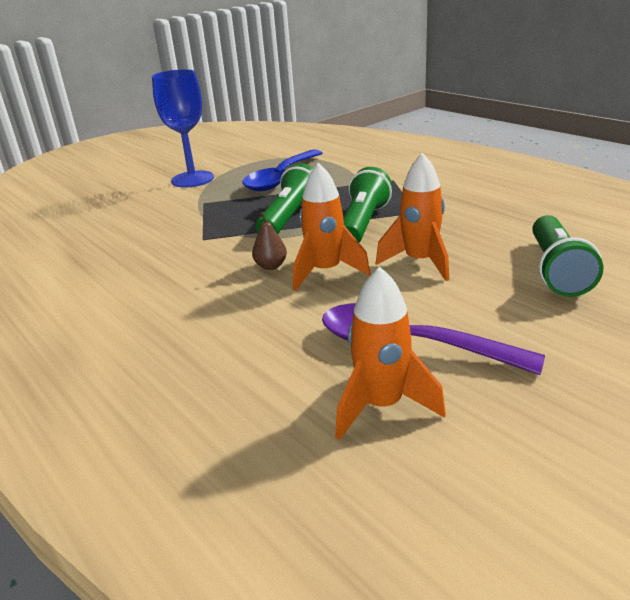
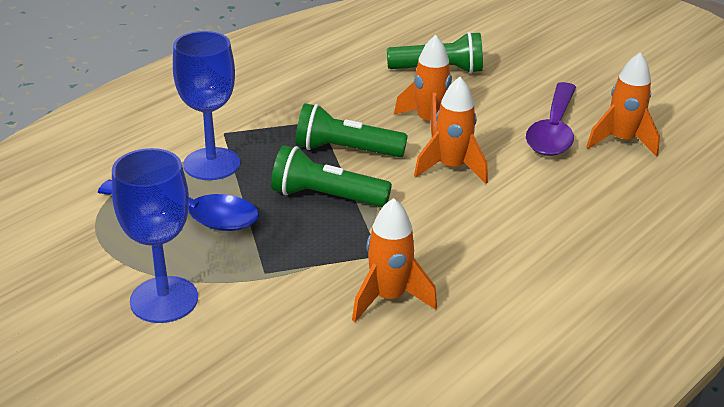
camera: 100 degrees left, 5 degrees up
(147, 242) = (389, 298): none -> orange rocket
(271, 266) = (442, 199): brown pear -> none
(345, 179) = (211, 164): none -> blue goblet

